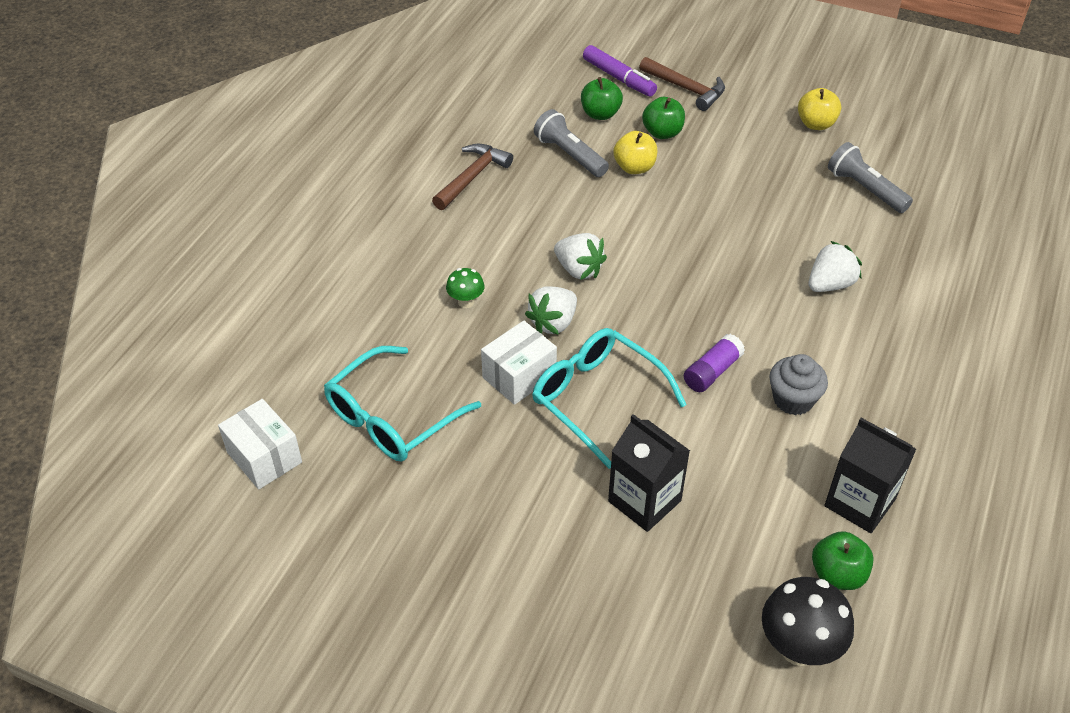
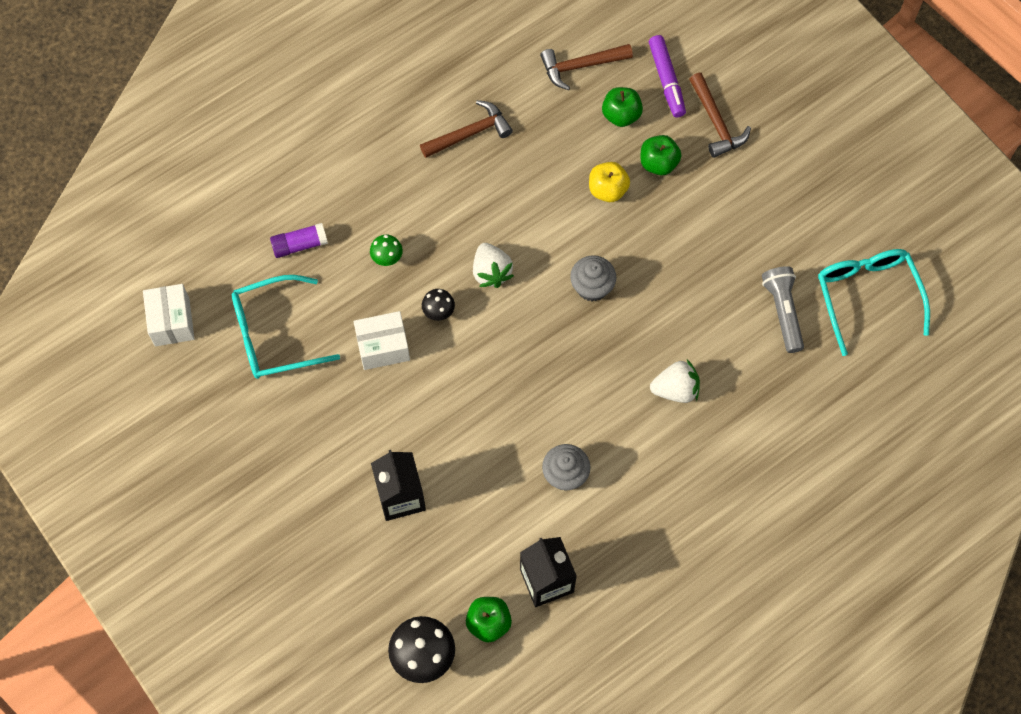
camera: 30 degrees right, 20 degrees up
(536, 95) = (581, 66): none -> brown hammer
(553, 323) = (438, 312): white strawberry -> black mushroom
(570, 155) = (564, 149): grey flashlight -> none
(596, 398) = (425, 396): turquoise glasses -> turquoise glasses (867, 296)
(683, 241) = (592, 287): none -> grey cupcake
(712, 372) = (524, 419): purple glue stick -> purple glue stick (300, 245)
(816, 124) = (799, 220): yellow apple -> none

